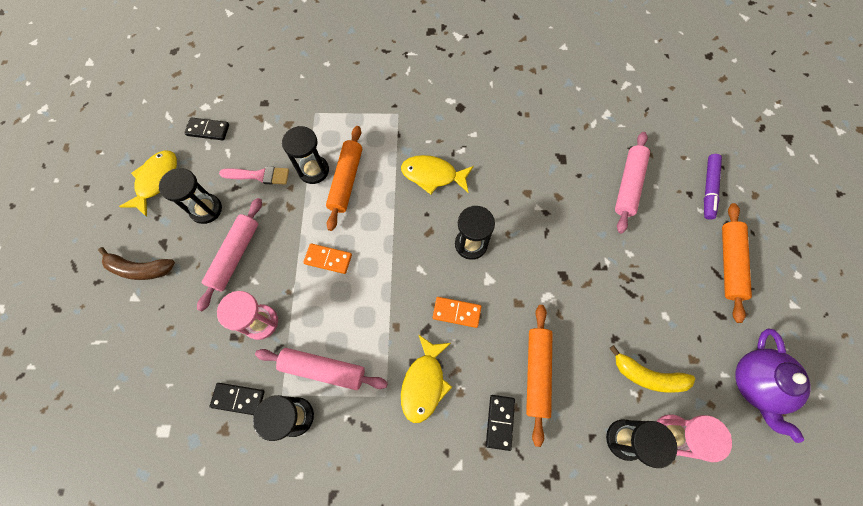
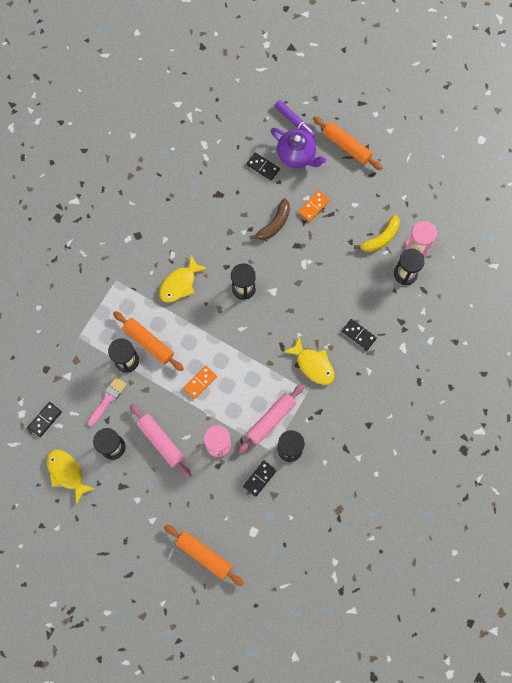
camera: 60 degrees left, 5 degrees up
(140, 269) = (133, 508): brown banana -> brown banana (274, 224)
(456, 312) = (282, 322): orange domino -> orange domino (313, 206)
(536, 373) = (344, 298): orange rolling pin -> orange rolling pin (204, 555)
(628, 185) = (263, 167): pink rolling pin -> black domino
(756, 384) = (418, 184): purple teapot -> purple teapot (297, 155)

